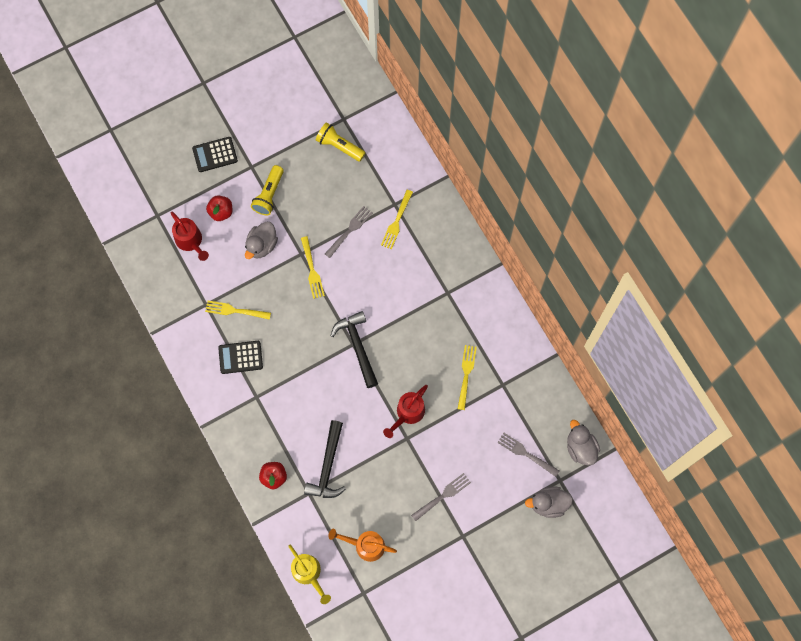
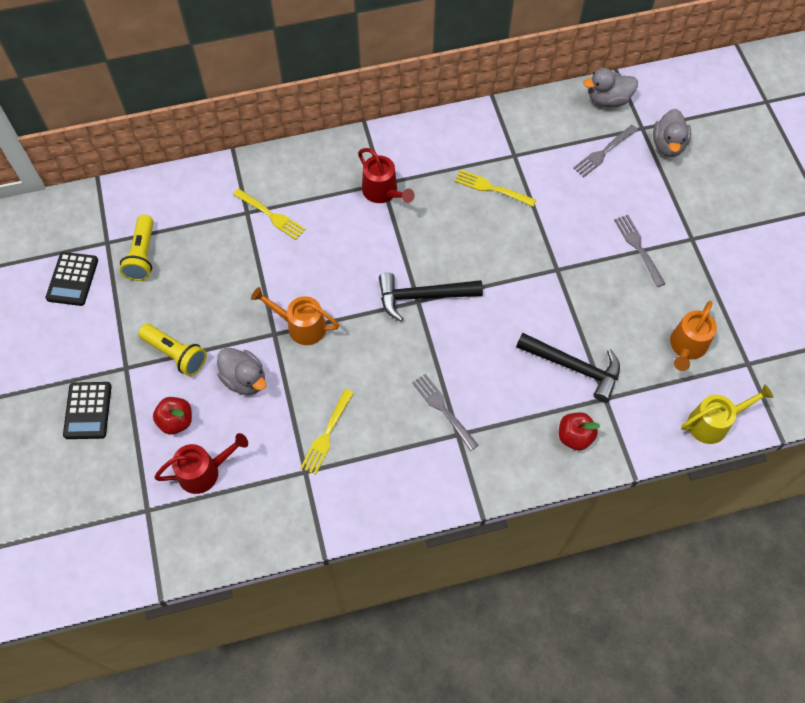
camera: 75 degrees left, 10 degrees down
(240, 357) = (396, 442): black calculator -> black calculator (72, 279)
(312, 269) = (301, 326): yellow fork -> orange watering can
(339, 146) = (142, 255): yellow flashlight -> yellow flashlight turned 45 degrees counterclockwise
(349, 231) = (263, 270): grey fork -> grey fork (443, 410)
(407, 413) = (526, 261): red watering can -> red watering can (383, 192)

